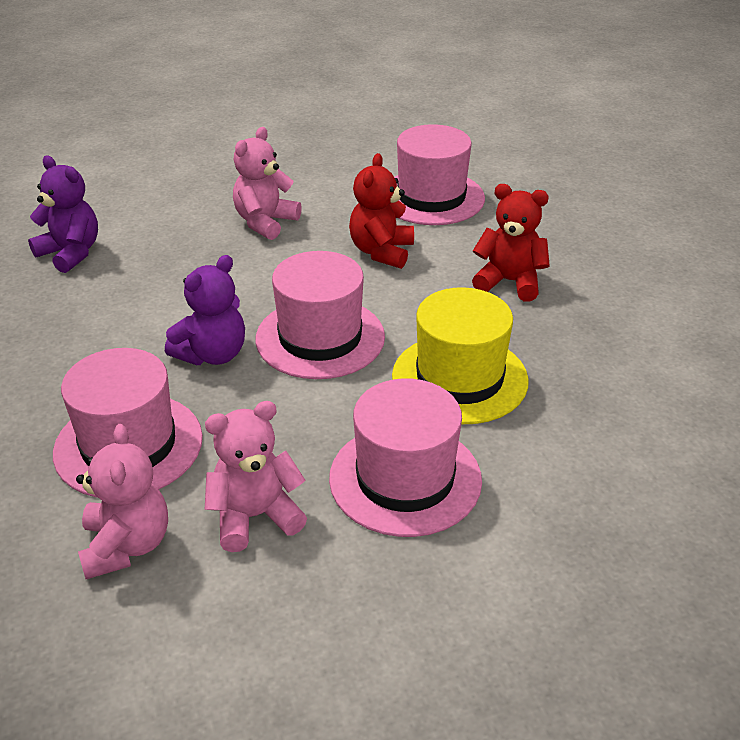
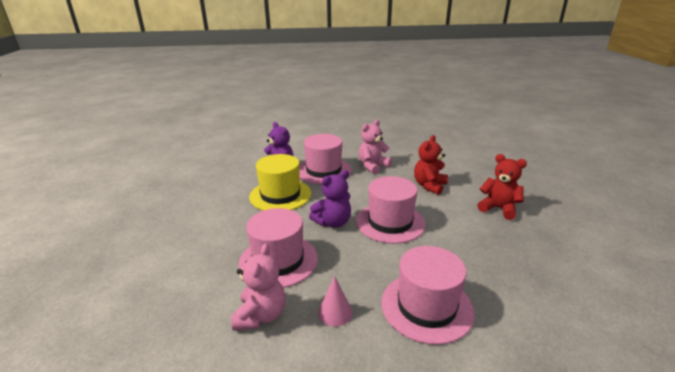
camera: 15 degrees right, 10 degrees down
(255, 516) = (335, 312): pink teddy bear -> pink cone
(431, 197) = (458, 164): pink hat -> pink hat (323, 171)
(459, 378) = (465, 254): yellow hat -> yellow hat (280, 195)

